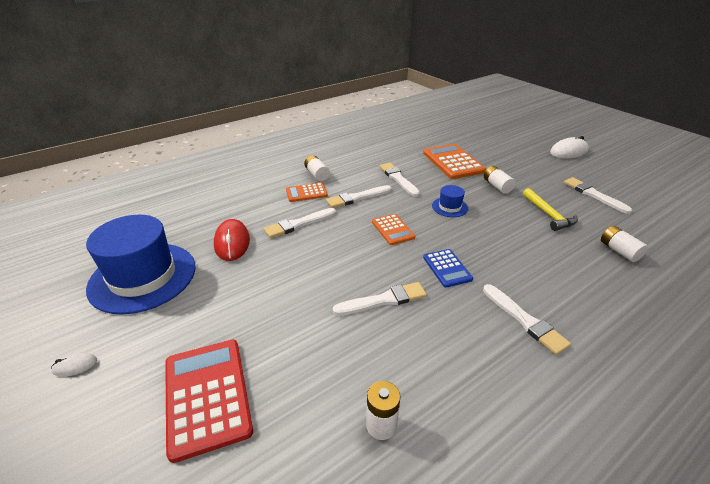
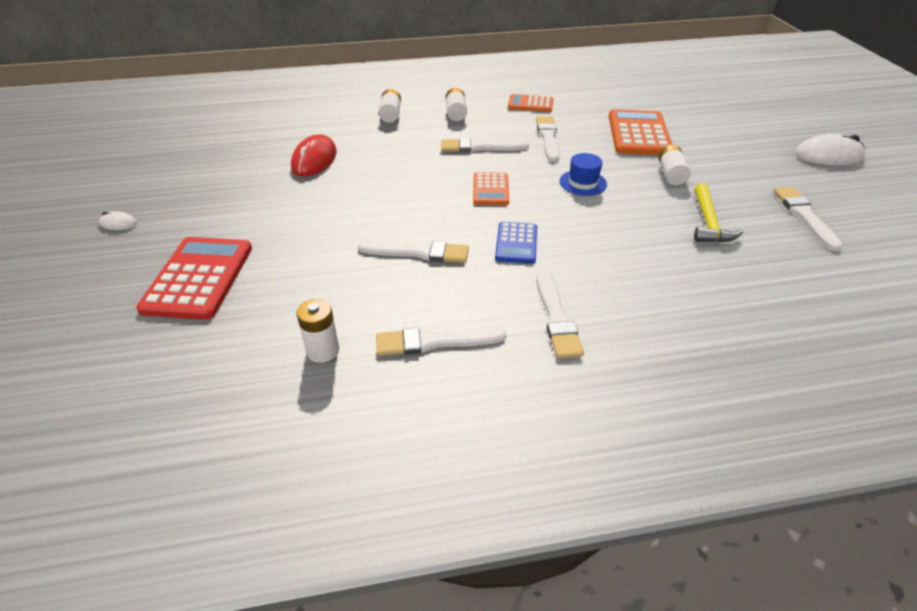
camera: 25 degrees right, 5 degrees up
(143, 277) = (215, 169): blue hat -> none
(299, 224) = (393, 159): white brush -> white brush (435, 342)
(306, 193) = (428, 130): orange calculator -> orange calculator (530, 104)
(619, 251) = (764, 287): white battery -> white battery (390, 114)

